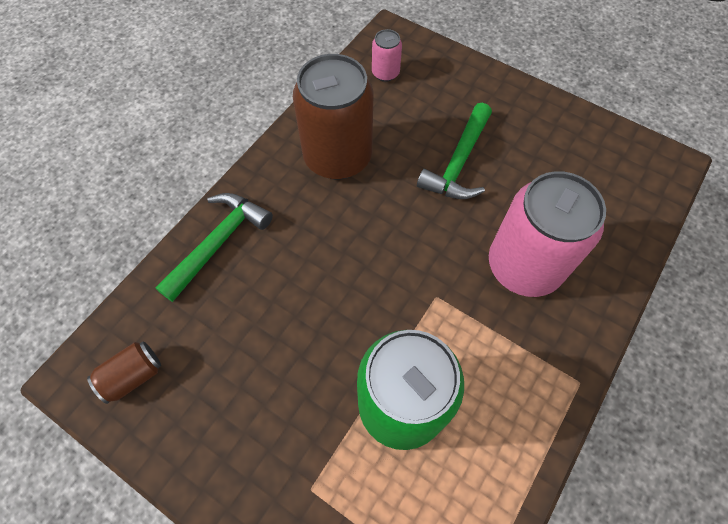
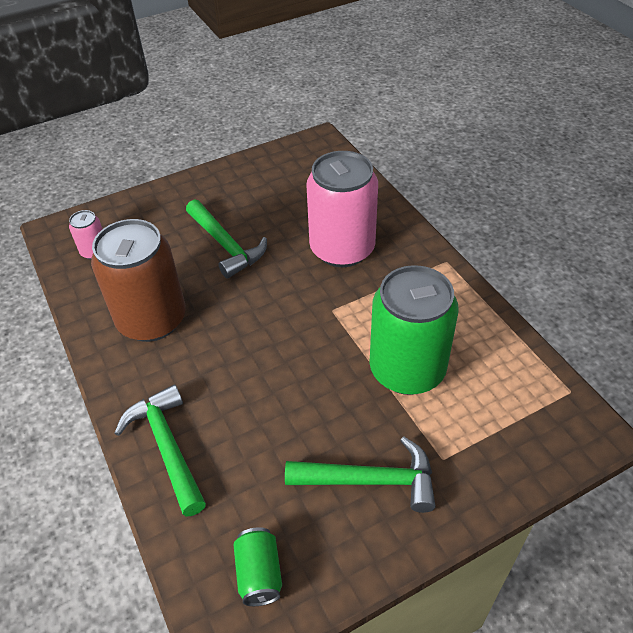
camera: 60 degrees left, 15 degrees down
(133, 376) = (259, 573): brown can -> green can
(256, 427) = (370, 480): none -> green hammer

